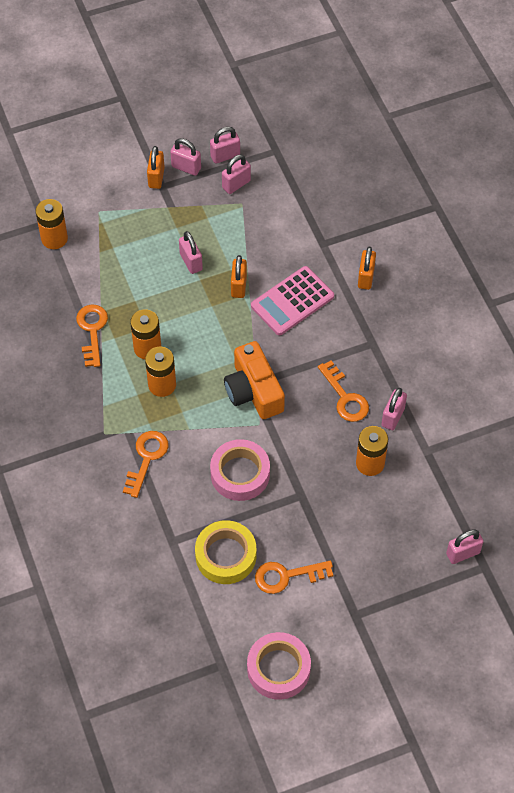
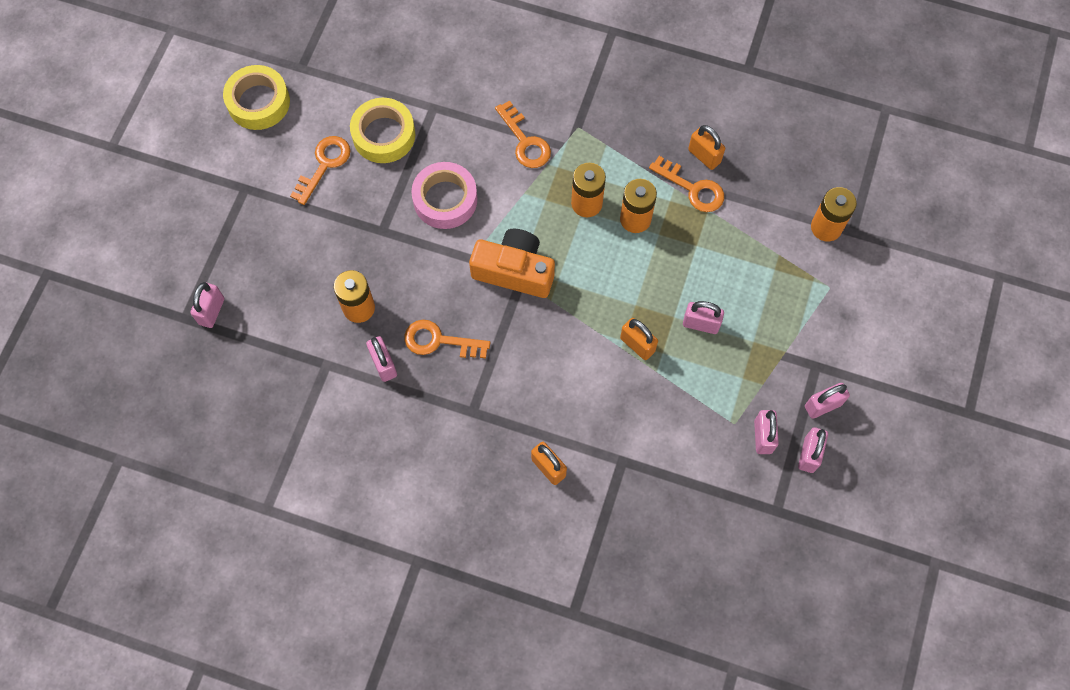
camera: 130 degrees right, 10 degrees up
(156, 178) = (831, 368): orange padlock -> orange padlock (704, 156)
(278, 669) = (258, 102): pink tape -> yellow tape
(292, 301) = (579, 378): pink calculator -> none

